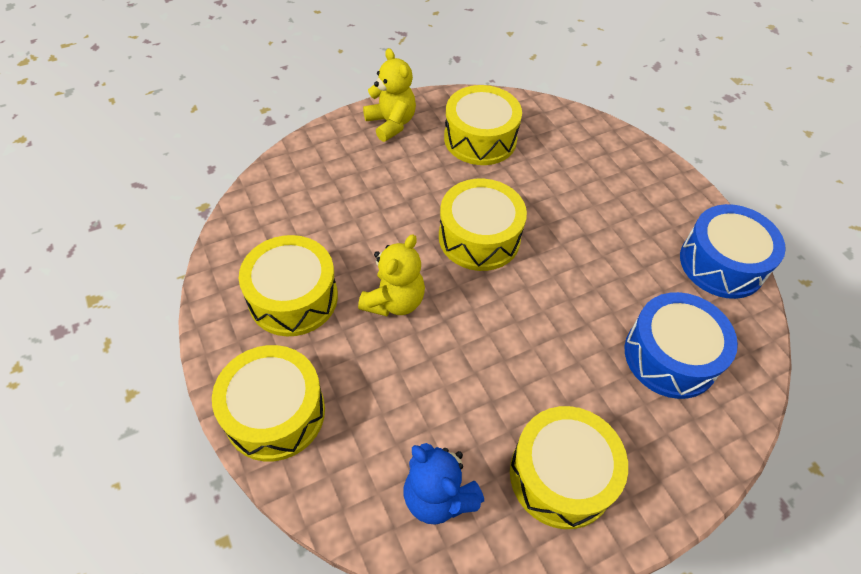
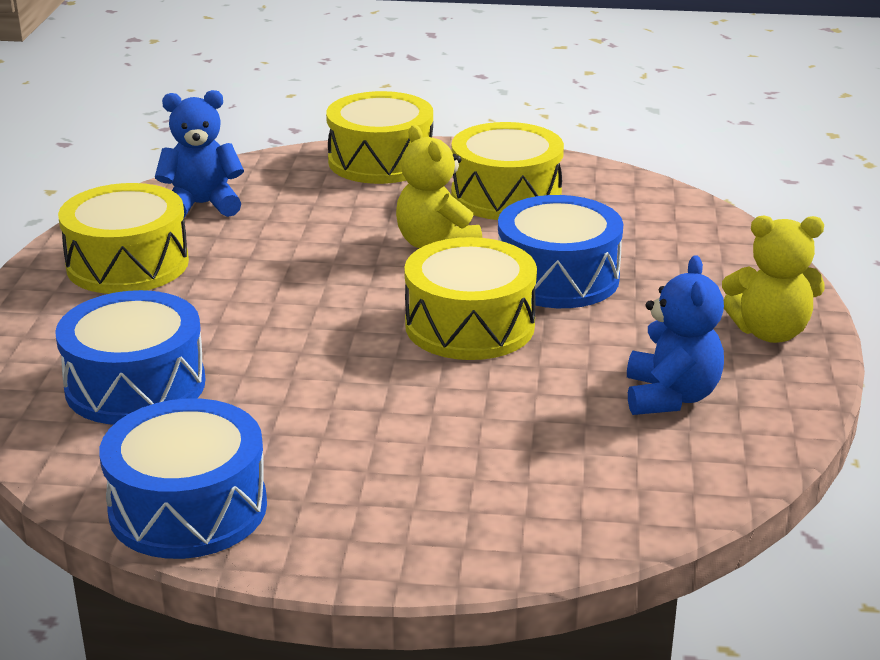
camera: 125 degrees right, 25 degrees down
(394, 222) = (557, 277): none -> blue drum
(480, 139) = (670, 397): yellow drum -> blue teddy bear

